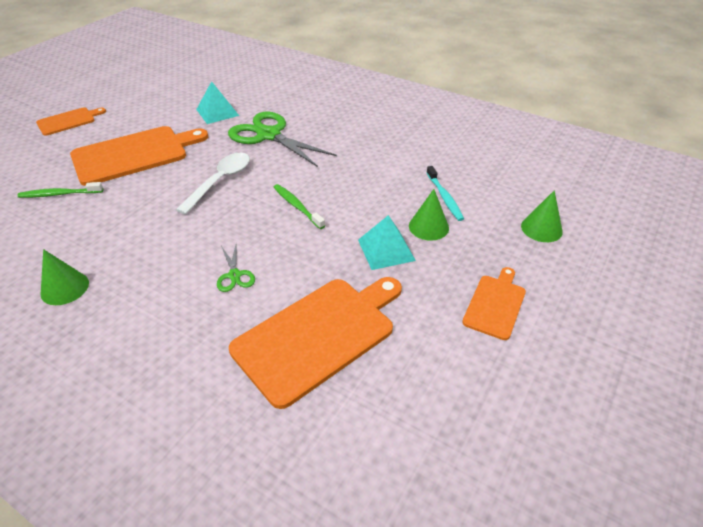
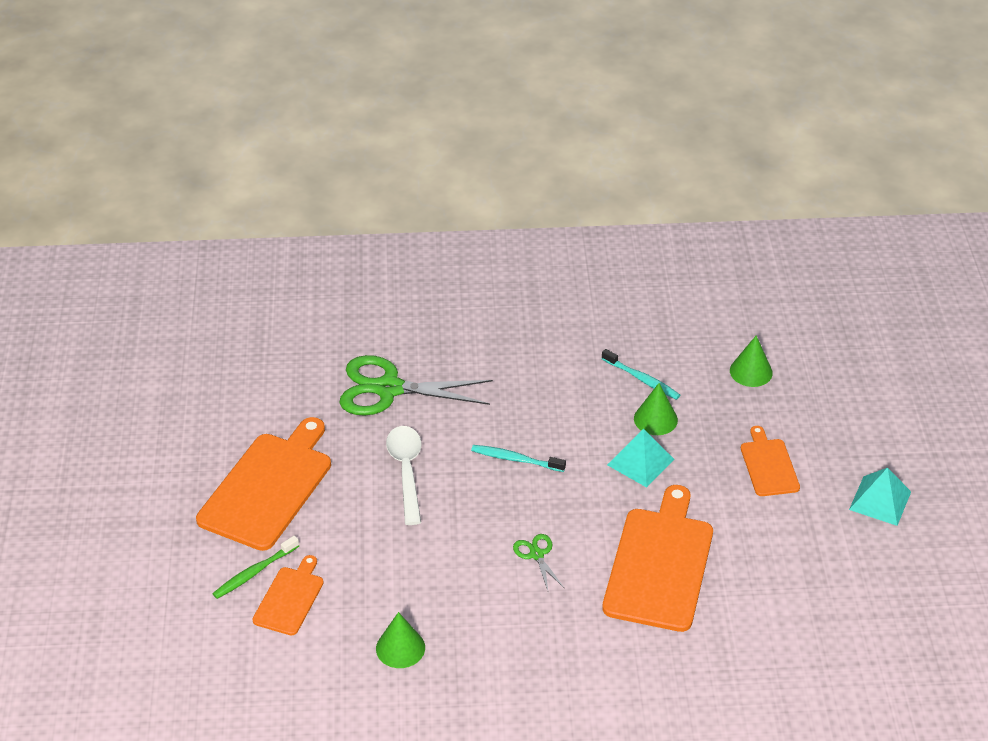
camera: 35 degrees left, 0 degrees up
(68, 121) = (120, 486): orange cutting board -> orange cutting board (290, 598)
(217, 112) = (289, 385): turquoise pyramid -> turquoise pyramid (880, 500)
(234, 275) = (536, 555): green scissors -> green scissors turned 150 degrees counterclockwise
(297, 206) = (515, 459): green toothbrush -> turquoise toothbrush

